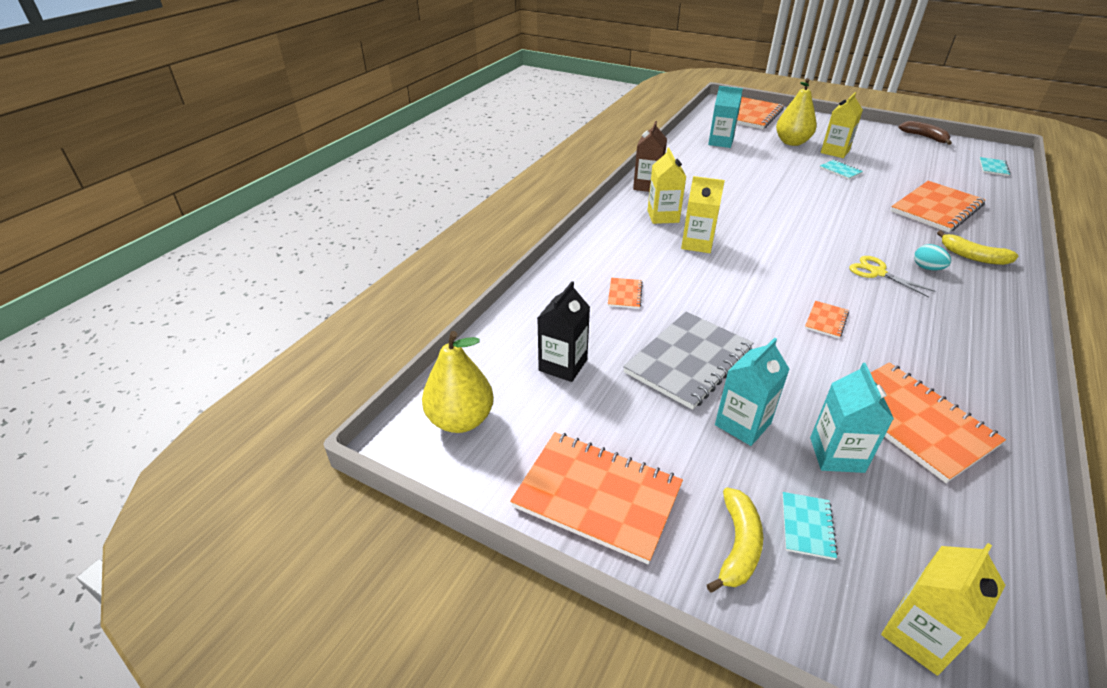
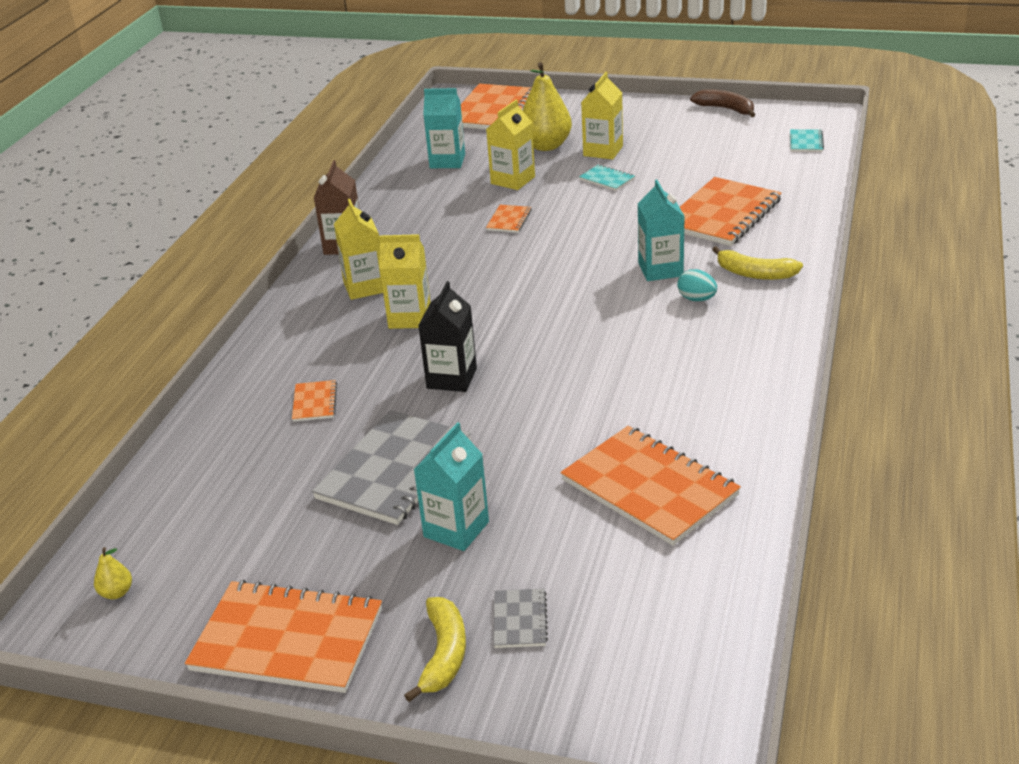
camera: 10 degrees left, 5 degrees down
(460, 420) = (116, 593): yellow pear -> yellow pear, size x0.43
(563, 365) = (239, 505): black carton -> black carton (451, 378)
(807, 526) = (520, 620): turquoise notebook -> grey notebook
(826, 320) = (565, 389): orange notebook -> orange notebook (509, 220)
(836, 454) = (560, 540): turquoise carton -> turquoise carton (660, 269)
(877, 272) = (635, 316): yellow scissors -> none
(919, 635) = (622, 695): yellow carton -> yellow carton (513, 180)

